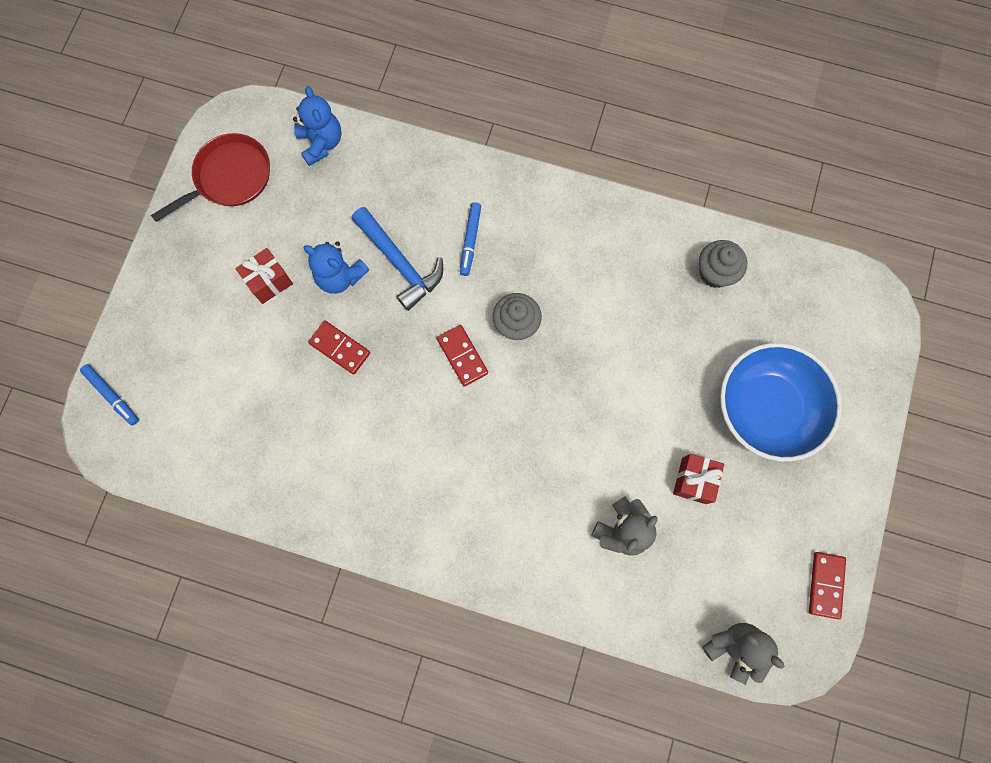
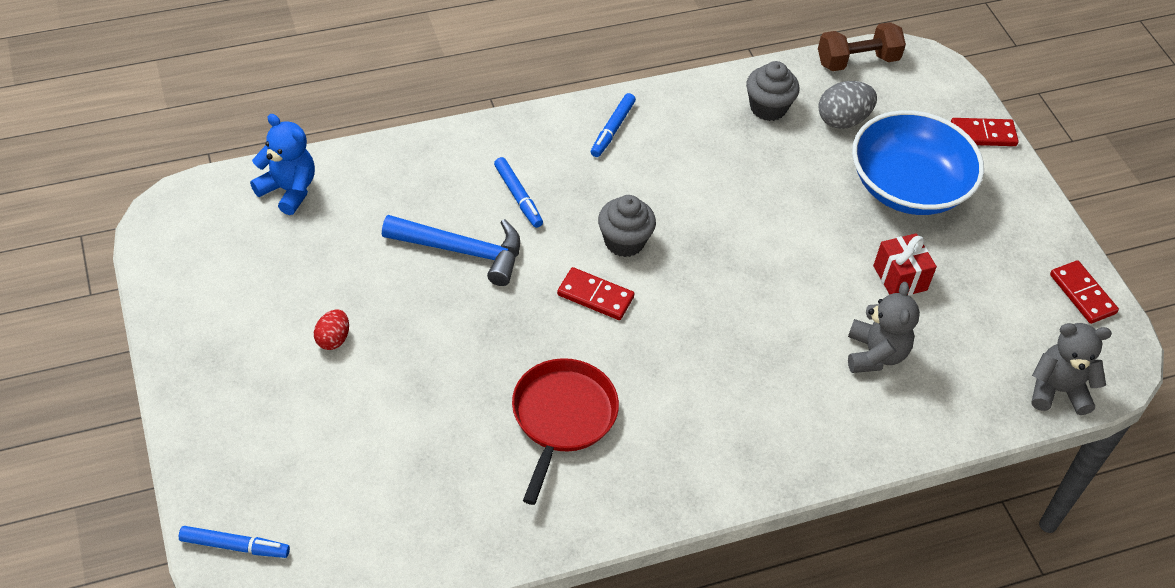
camera: 40 degrees left, 25 degrees down
(229, 177) = (208, 269): red pan -> red pan (562, 417)
(269, 281) = (333, 339): red gift -> red egg
(340, 276) = (408, 294): blue teddy bear -> none
(340, 348) = (462, 357): red domino -> red domino (983, 134)
(581, 223) = (612, 129): none -> blue marker
(765, 318) = (842, 120): none -> grey egg
(823, 271) = (857, 61): none -> brown dumbbell

